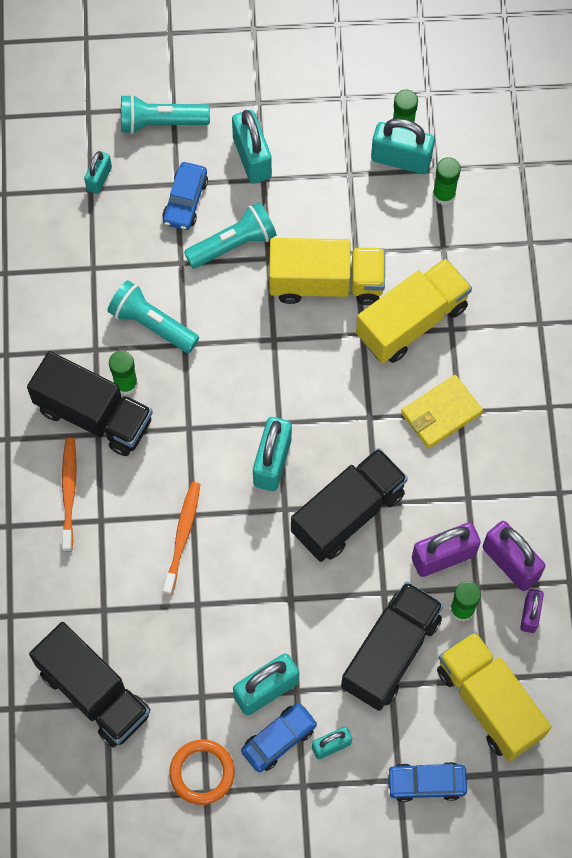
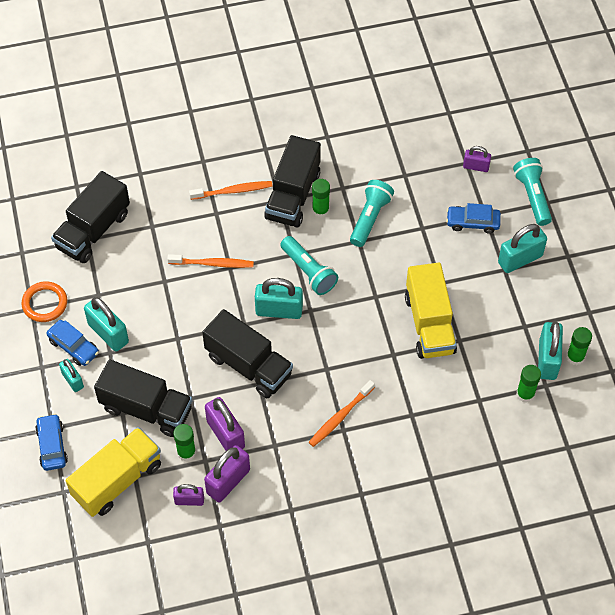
camera: 80 degrees right, 10 degrees down
(99, 179) = (476, 166): turquoise padlock -> purple padlock
(233, 244) = (446, 258): turquoise flashlight -> turquoise flashlight (309, 271)
(411, 321) = (411, 386): yellow truck -> none
(441, 413) = (340, 417): yellow wallet -> orange toothbrush

